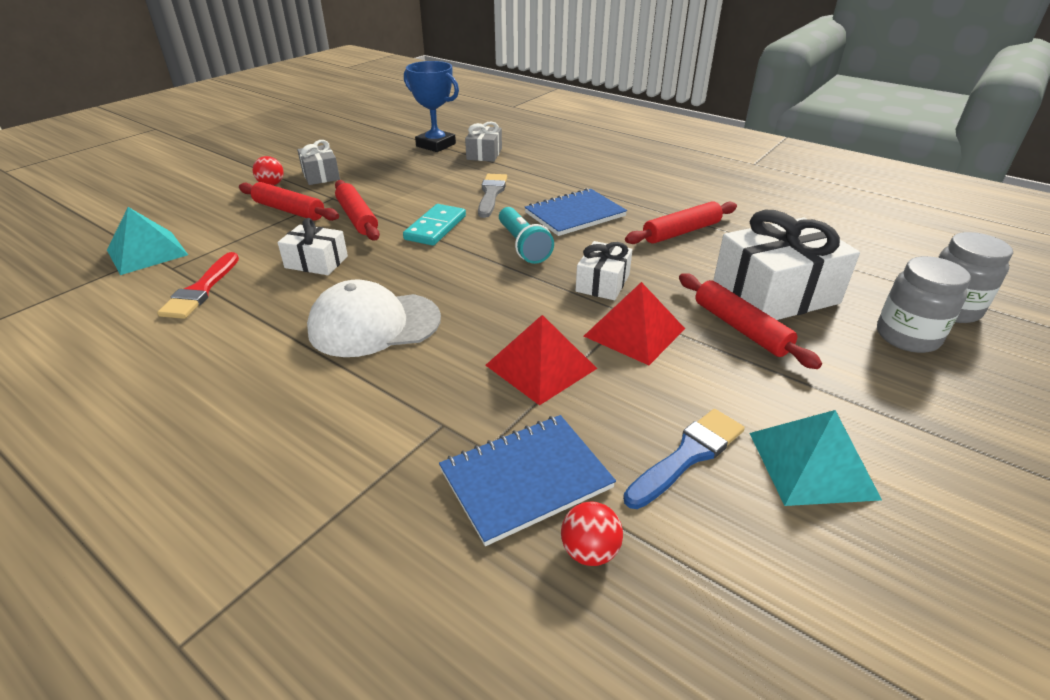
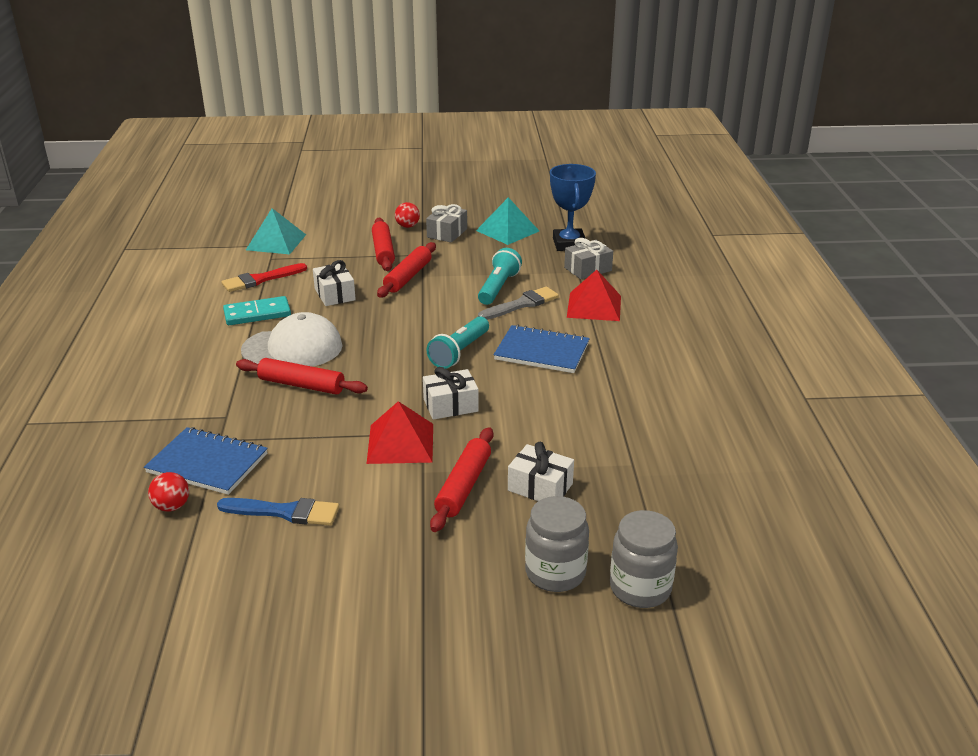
camera: 50 degrees right, 5 degrees down
(374, 324) = (293, 348): white cap -> white cap turned 135 degrees clockwise
(435, 228) = (436, 309): turquoise domino -> turquoise domino (257, 314)
(449, 192) = (498, 288): none -> turquoise flashlight
(540, 366) = (317, 424): red pyramid -> red pyramid (594, 306)
(681, 232) = (585, 409): red rolling pin -> red rolling pin (301, 385)
(775, 294) = (540, 487): white gift -> white gift, size x0.54
(812, 465) = (326, 565): turquoise pyramid -> turquoise pyramid (507, 231)

